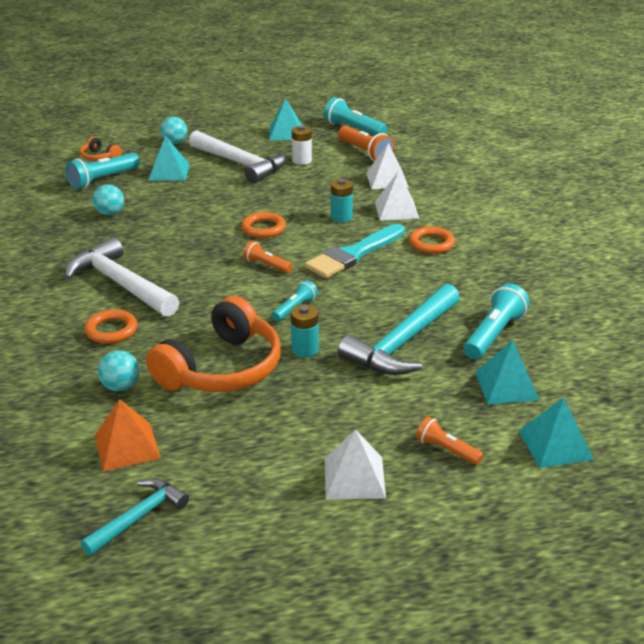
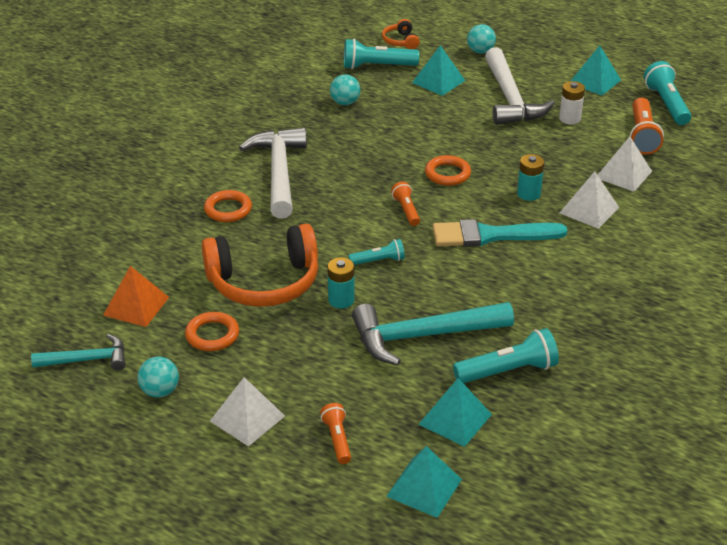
camera: 40 degrees right, 5 degrees up
(121, 387) = (183, 259): turquoise ball -> turquoise ball (160, 391)
(431, 244) = (574, 259): orange ring -> orange ring (212, 335)

